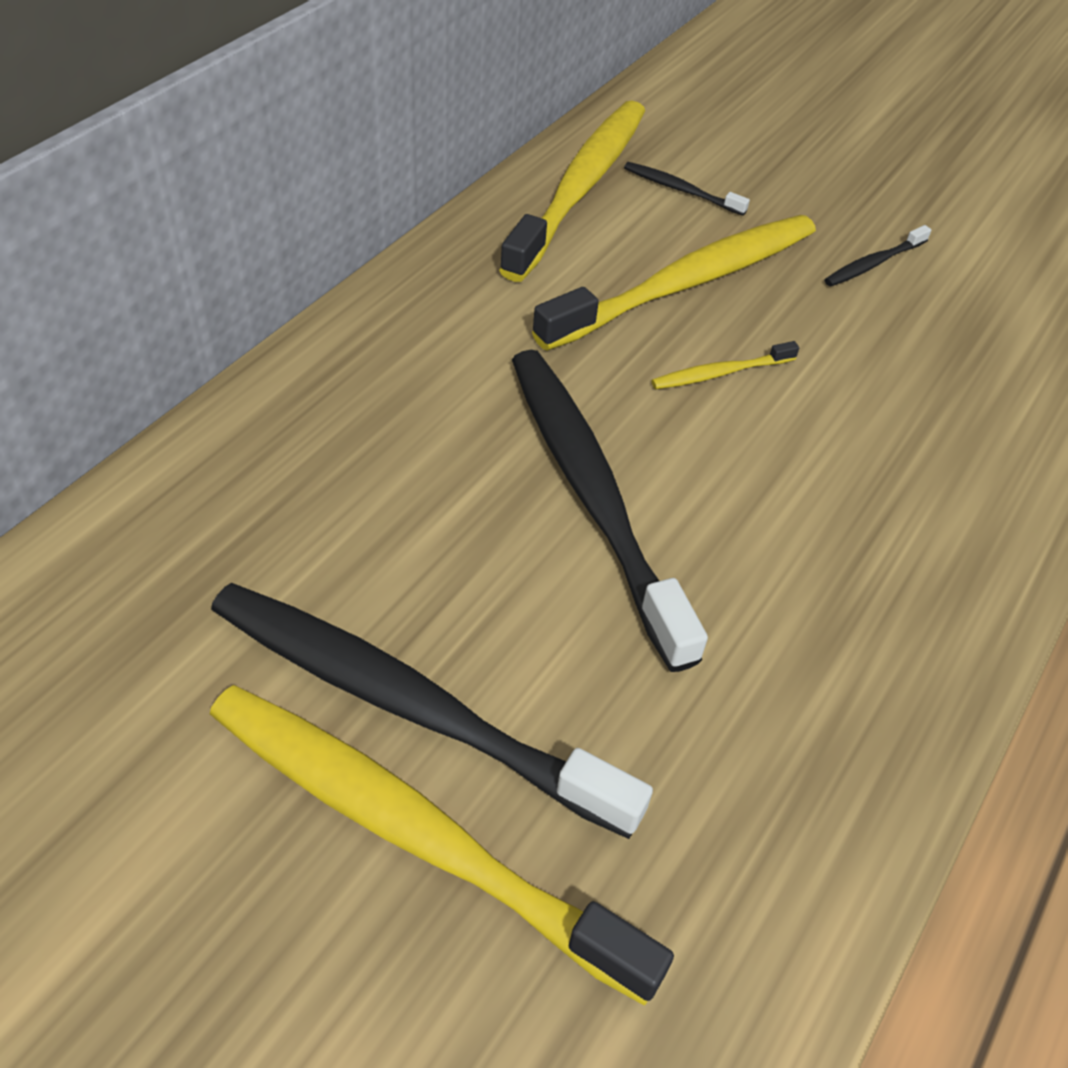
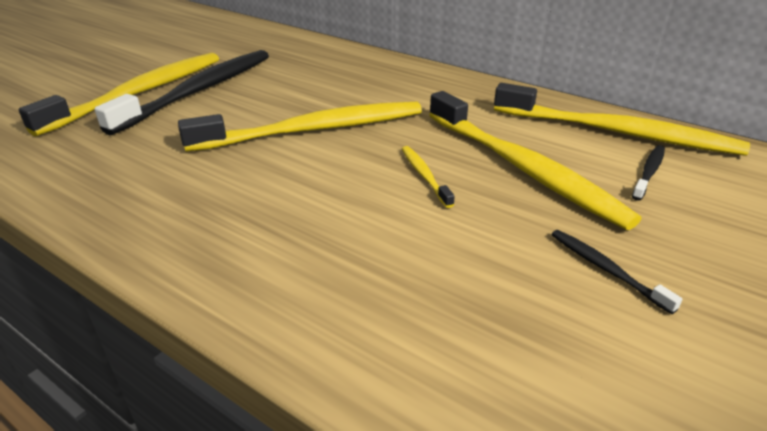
camera: 95 degrees right, 15 degrees down
(592, 494) = (314, 130): black toothbrush -> yellow toothbrush

